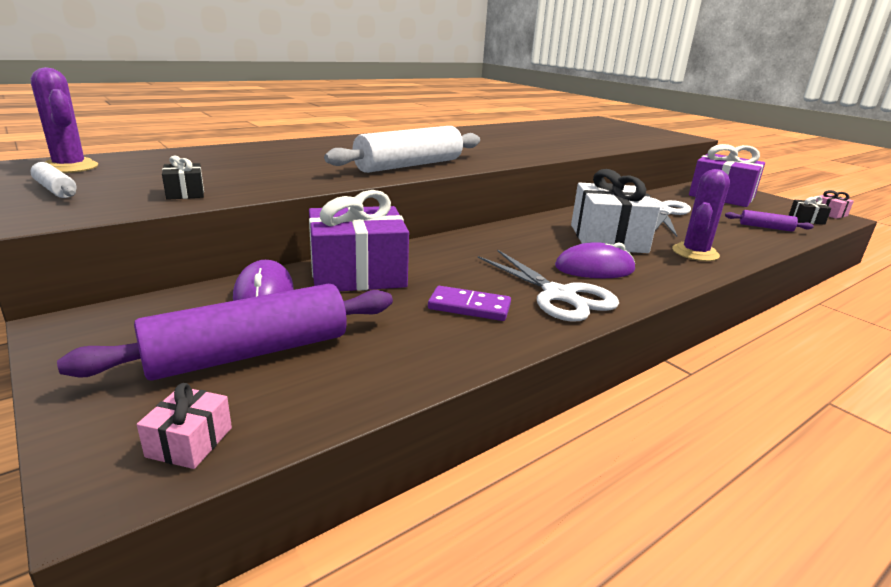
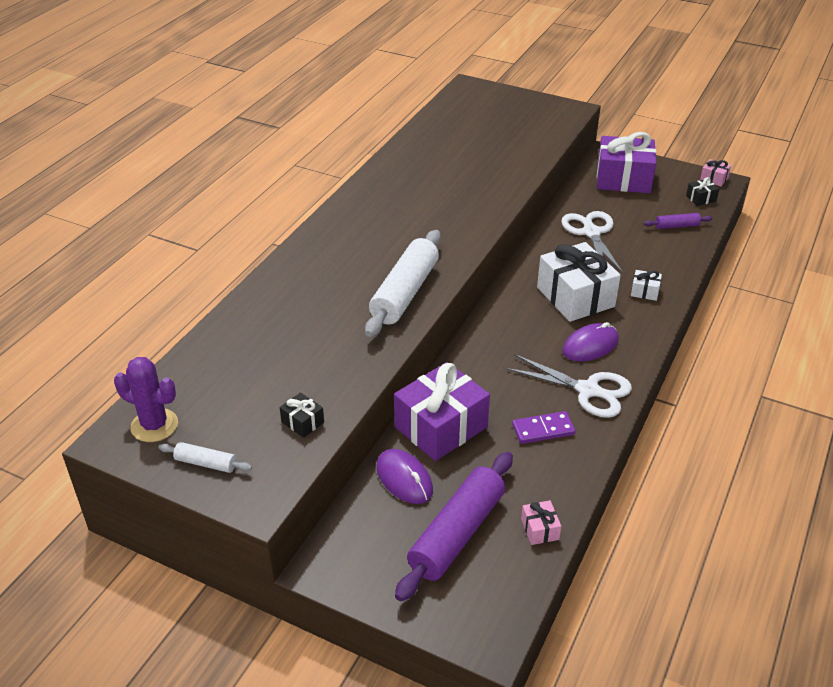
camera: 25 degrees left, 15 degrees up
(190, 442) = (498, 604): pink gift -> pink gift (540, 529)
(695, 253) = (644, 291): purple cactus -> white gift

